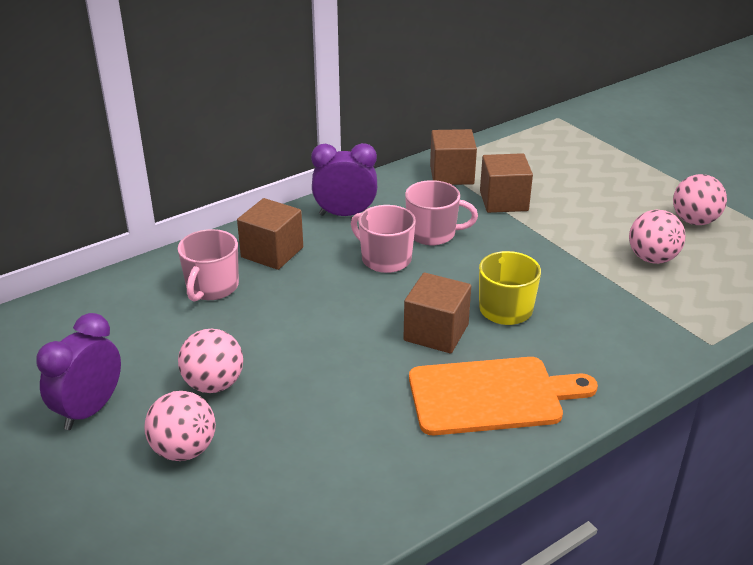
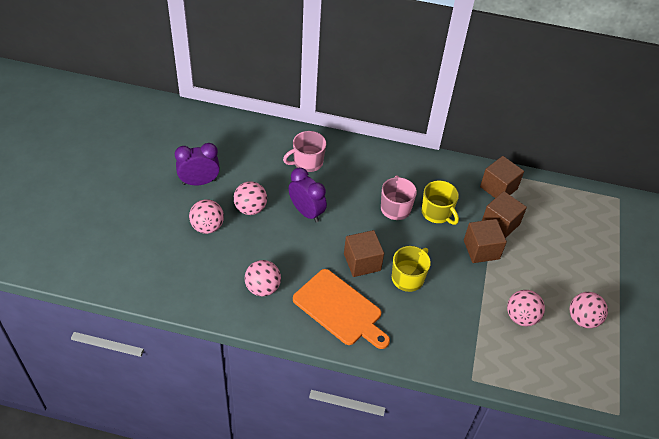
camera: 45 degrees right, 15 degrees up
(272, 252) = (354, 164): brown cube -> brown cube (481, 249)
(345, 214) = (413, 169): purple clock -> purple clock (306, 212)
(370, 453) = (263, 288): none -> pink ball
(433, 233) = (437, 213): pink mug -> yellow mug

